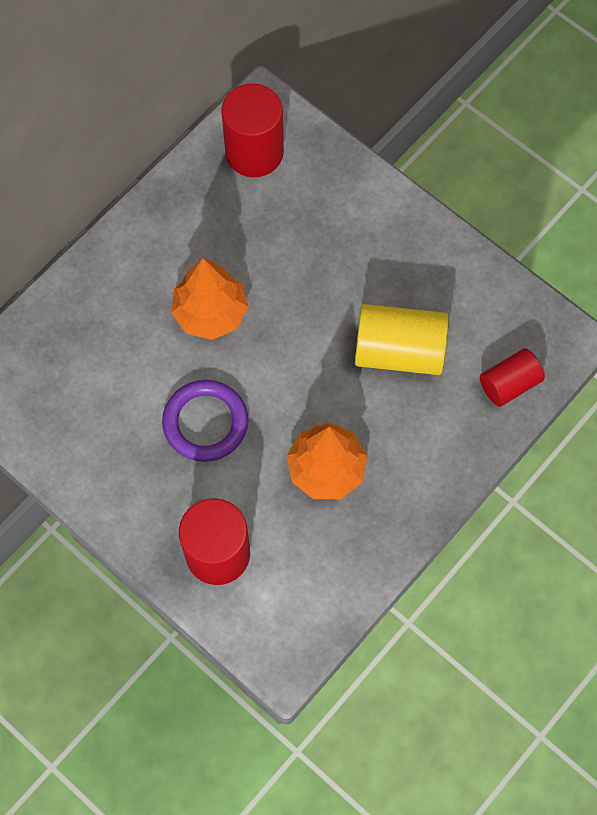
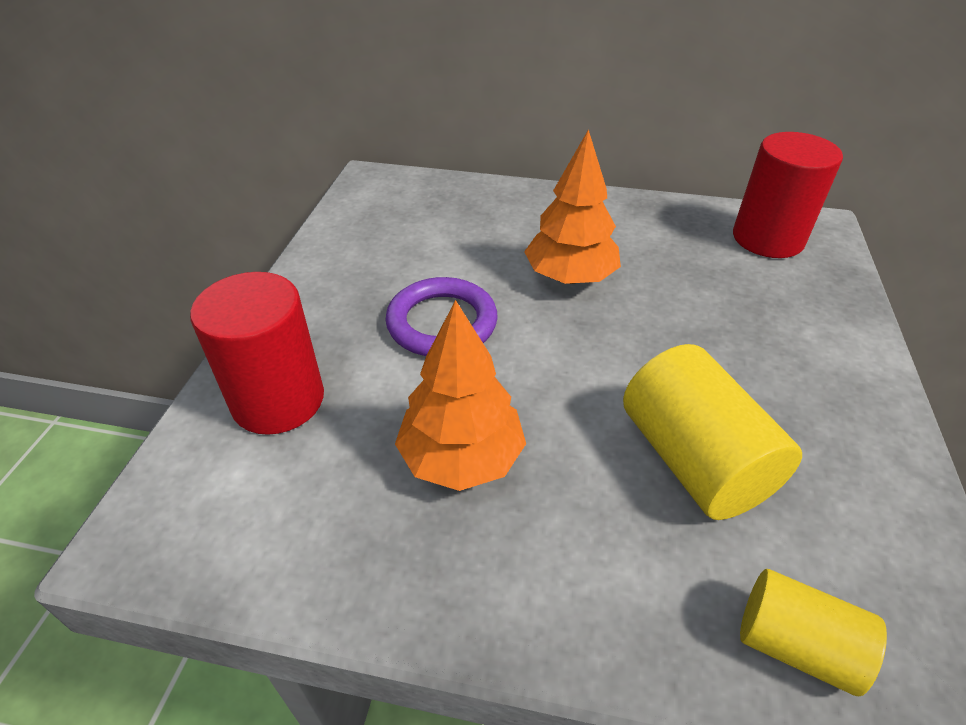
camera: 60 degrees right, 25 degrees down
(509, 384) = (795, 645): red cylinder -> yellow cylinder

